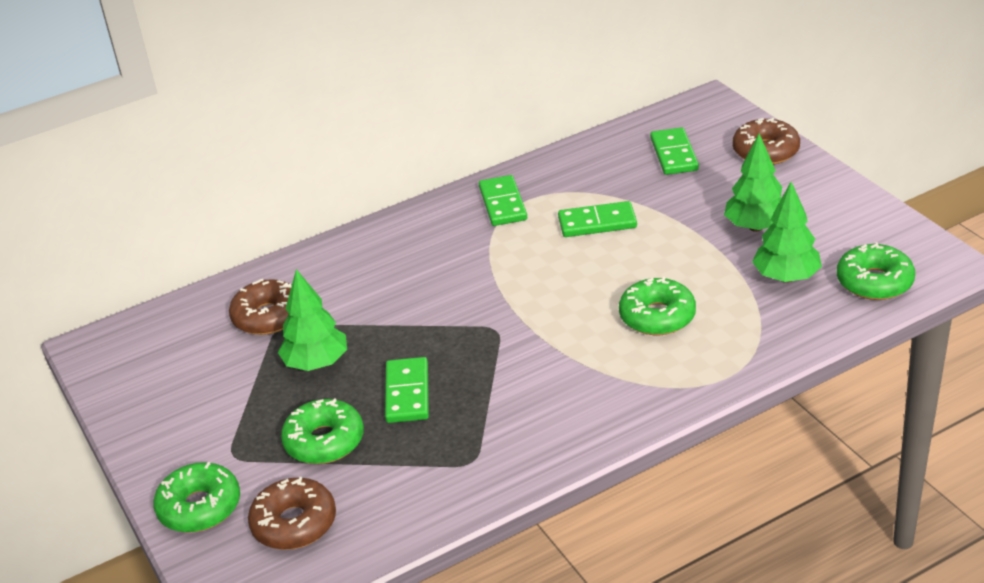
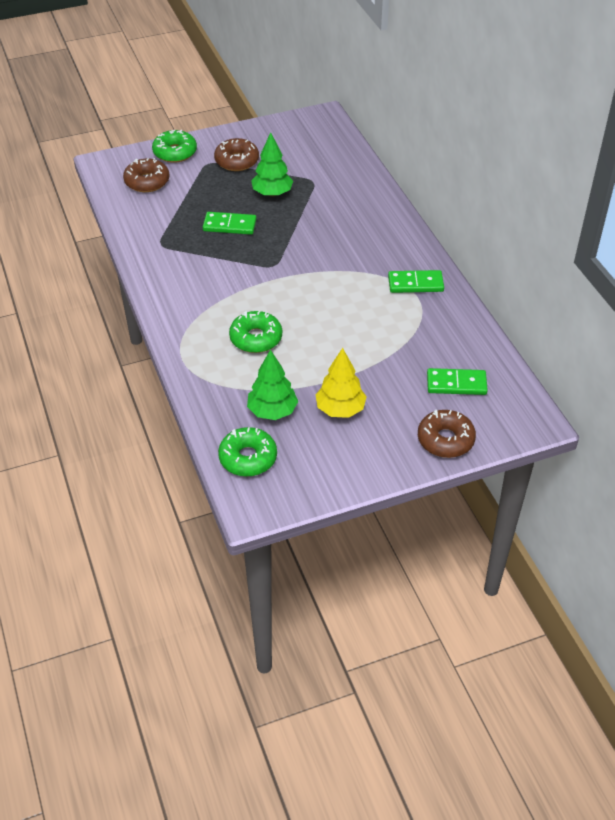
camera: 95 degrees right, 10 degrees up
(268, 316) = (325, 177): brown donut -> brown donut (237, 161)
(324, 441) = (203, 193): green donut -> none
(597, 223) = (375, 327): green domino -> none
(756, 227) = (340, 409): green tree -> yellow tree

